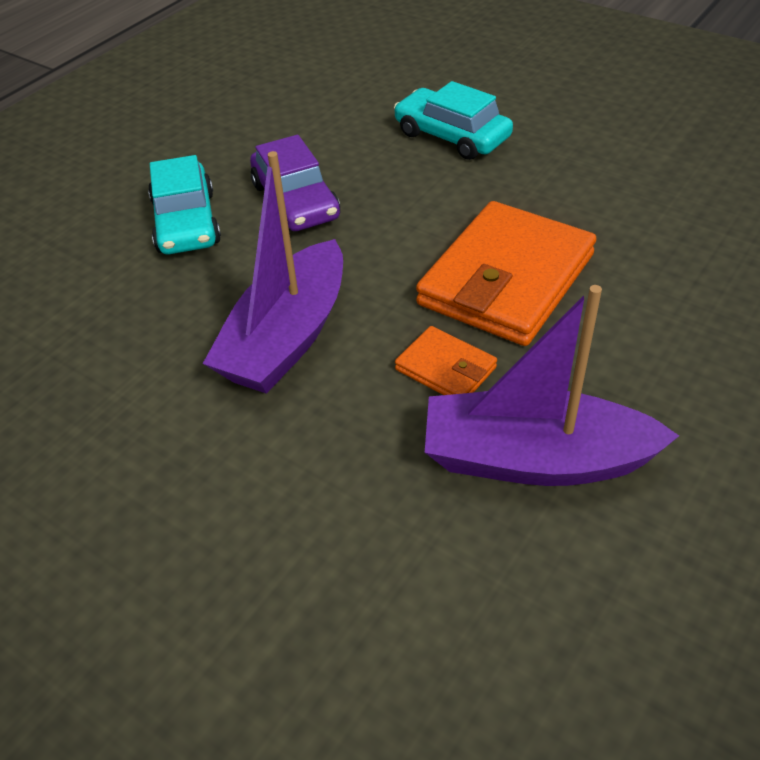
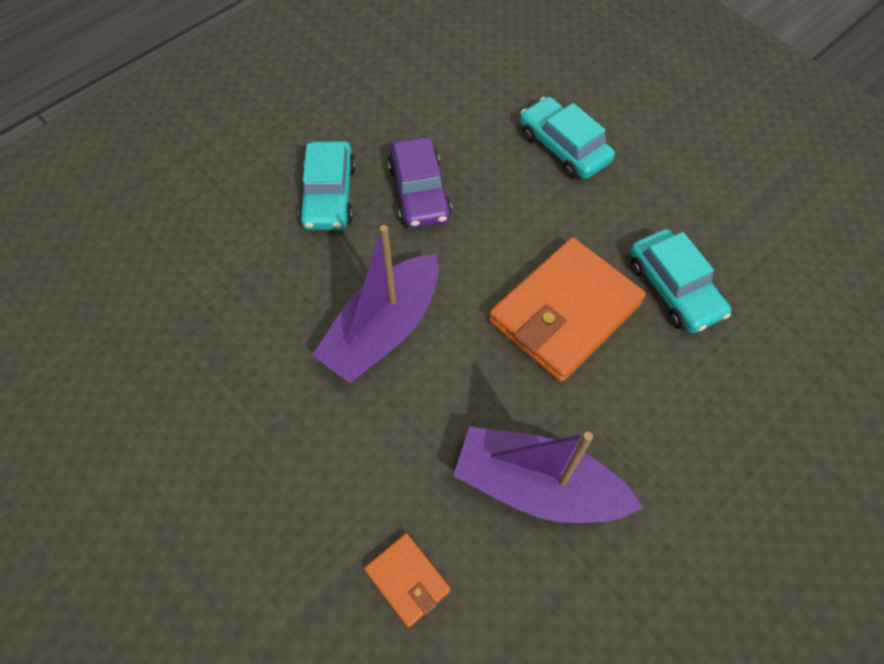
camera: 10 degrees right, 15 degrees up
(445, 368) = (494, 388): orange wallet -> orange wallet (407, 580)
(625, 235) = (673, 289): none -> turquoise car

